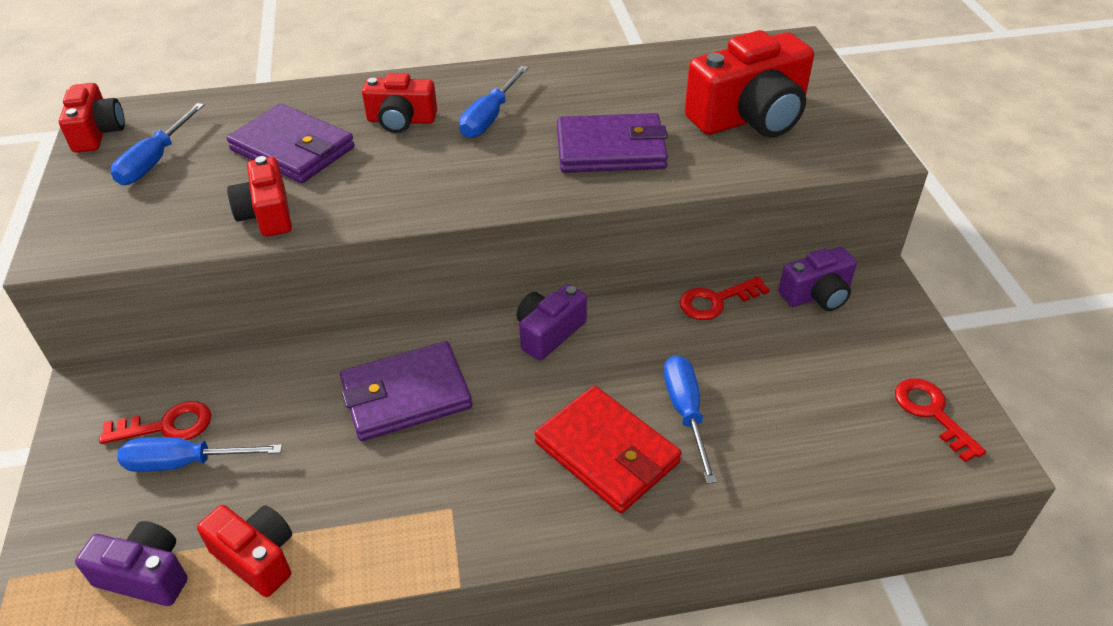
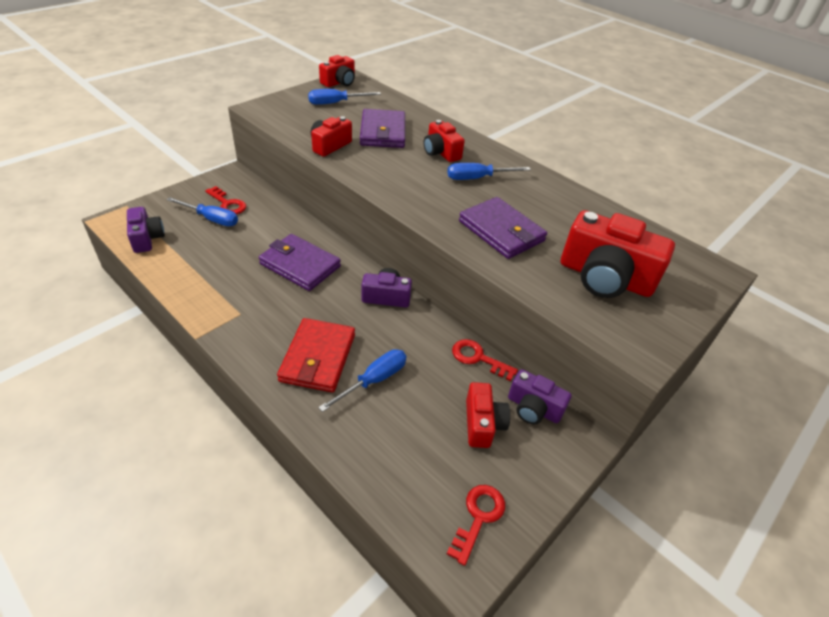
camera: 50 degrees right, 0 degrees up
(185, 463) = (211, 219): blue screwdriver -> blue screwdriver turned 150 degrees clockwise
(257, 557) = (174, 264): red camera -> red camera (483, 423)

